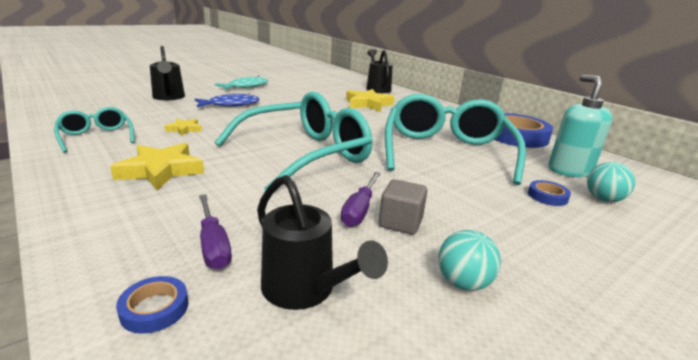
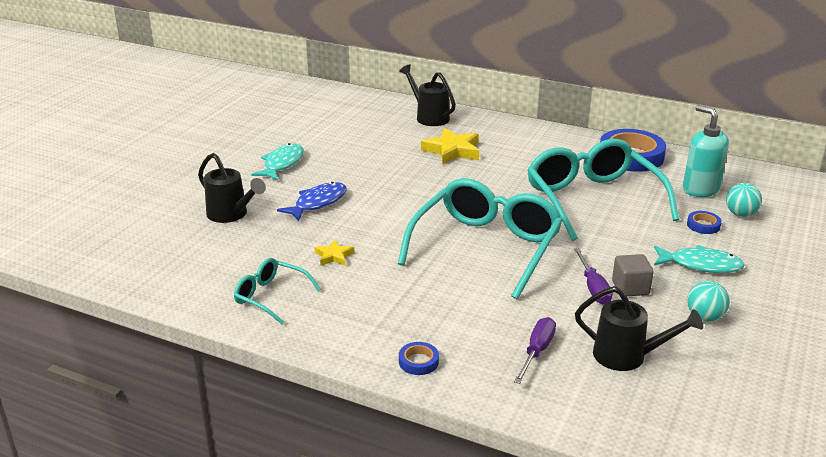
camera: 25 degrees left, 5 degrees up
(154, 308) = (563, 399): blue tape -> blue tape (418, 362)
(161, 170) = (398, 309): yellow star -> none
(213, 244) = (537, 351): purple screwdriver -> purple screwdriver turned 105 degrees counterclockwise
(511, 228) = (701, 265): none -> turquoise fish

